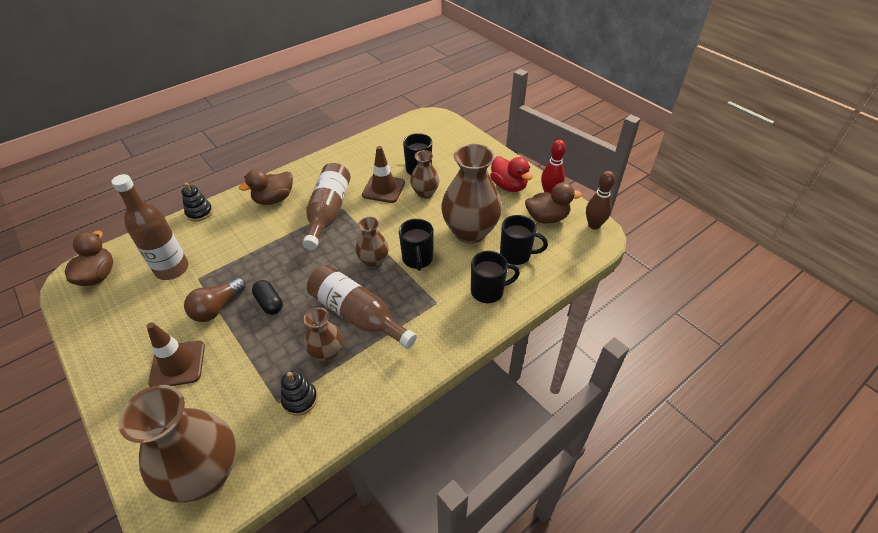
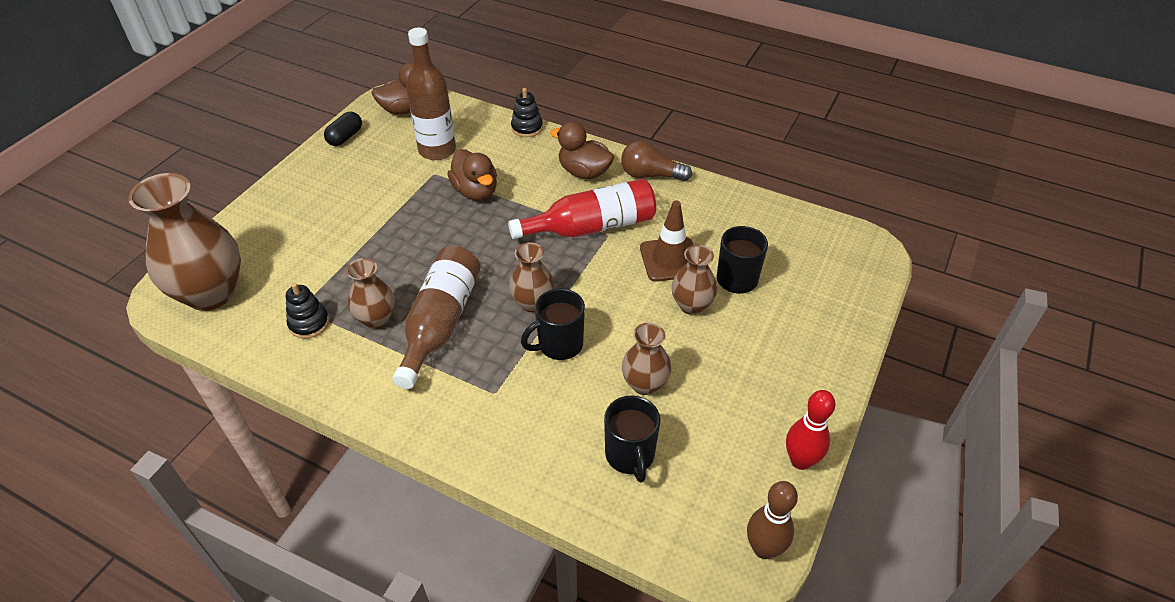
camera: 65 degrees right, 0 degrees up
(177, 364) = (322, 214): brown traffic cone -> none
(217, 308) = (401, 206): brown light bulb -> brown light bulb (650, 175)
(269, 303) = (425, 242): black capsule -> black capsule (345, 137)
(328, 212) = (591, 227): brown bottle -> red bottle
(470, 232) = (645, 384): brown vase -> brown vase, size x0.53
(488, 291) = (541, 443): black mug -> none
(508, 186) = (778, 399): red duck -> none
(547, 218) = (737, 473): brown duck -> brown duck (475, 191)

